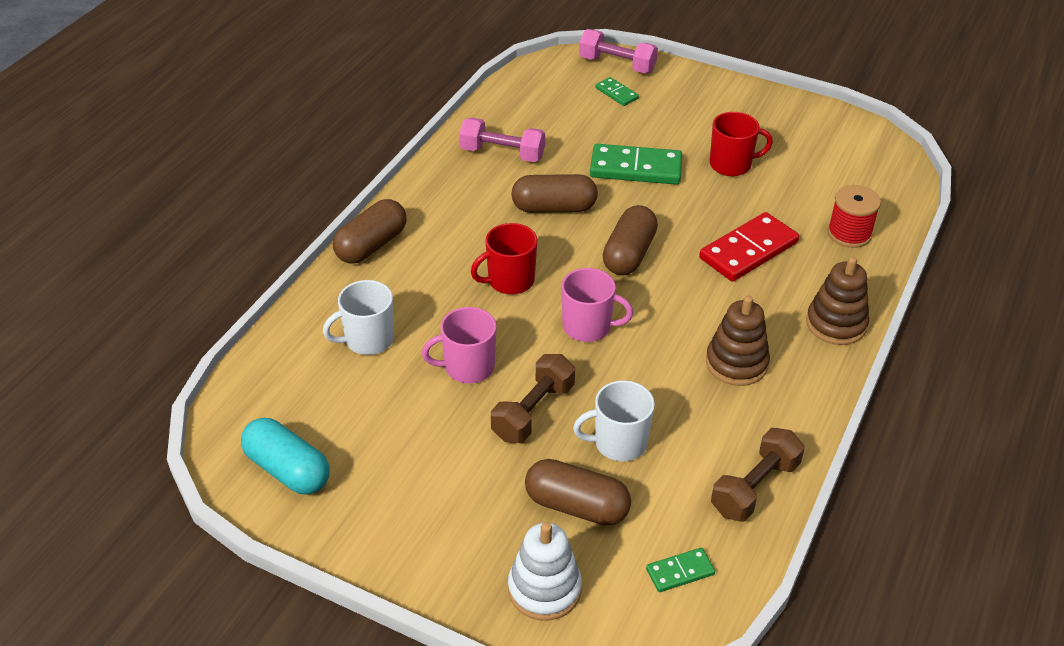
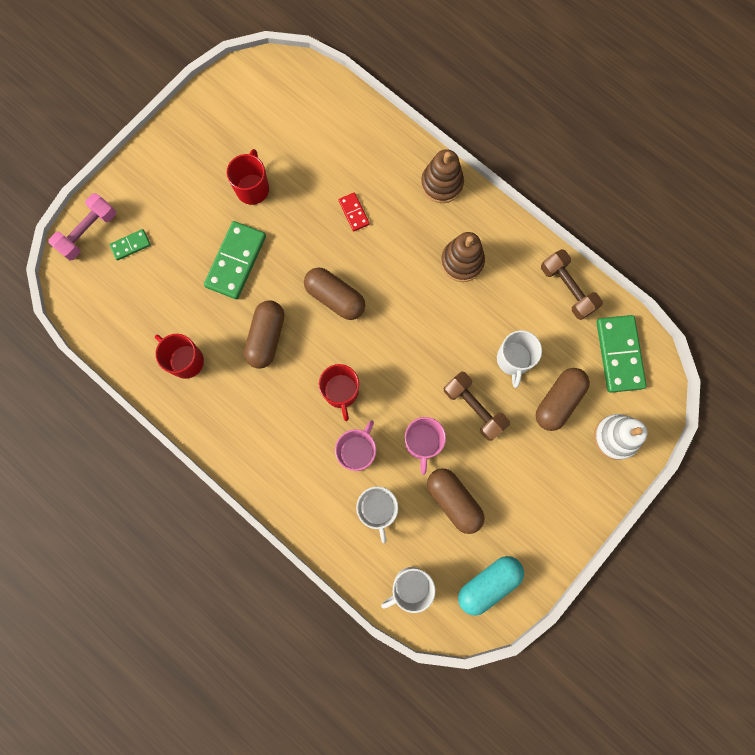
camera: 75 degrees left, 35 degrees up
(272, 389) = (410, 586): none -> white mug
(371, 245) = (272, 489): brown capsule -> brown capsule (454, 501)
(502, 153) = (185, 360): pink dumbbell -> red mug
(588, 327) = (403, 349): pink mug -> pink mug (357, 451)
(680, 571) = (619, 354): green domino -> green domino, size x1.97
(748, 250) = (353, 212): red domino -> red domino, size x0.51
(849, 233) = (355, 137): red spool -> none

